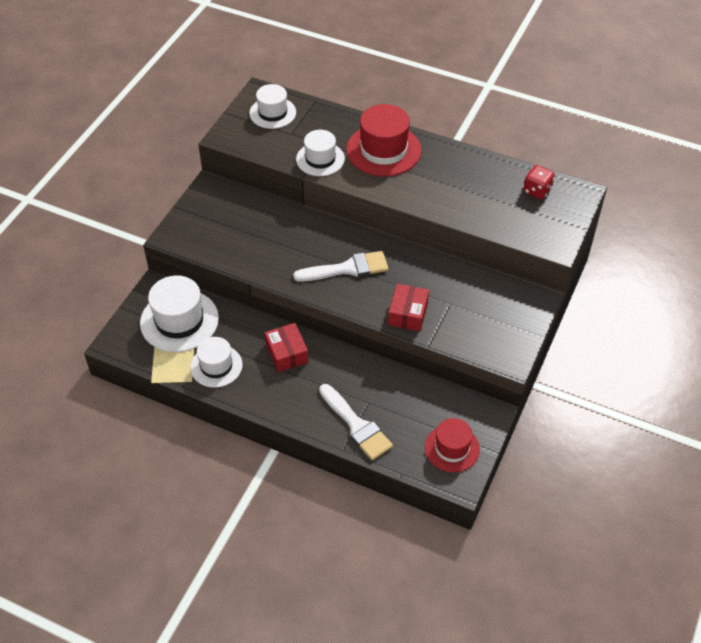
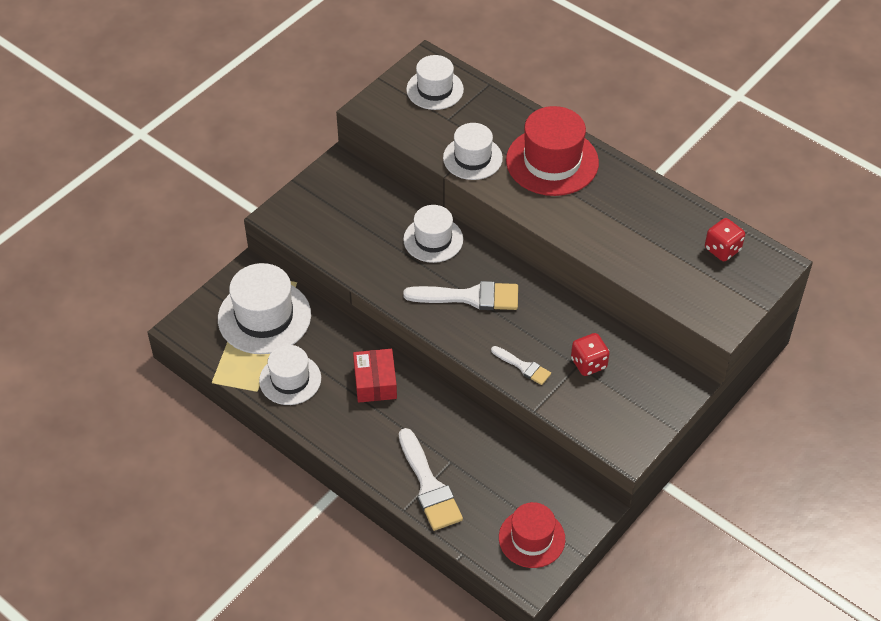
camera: 15 degrees right, 0 degrees up
(303, 230) = (433, 239): none -> white hat
(408, 314) = (523, 367): red box -> white brush
(458, 300) = (588, 363): none -> red dice

